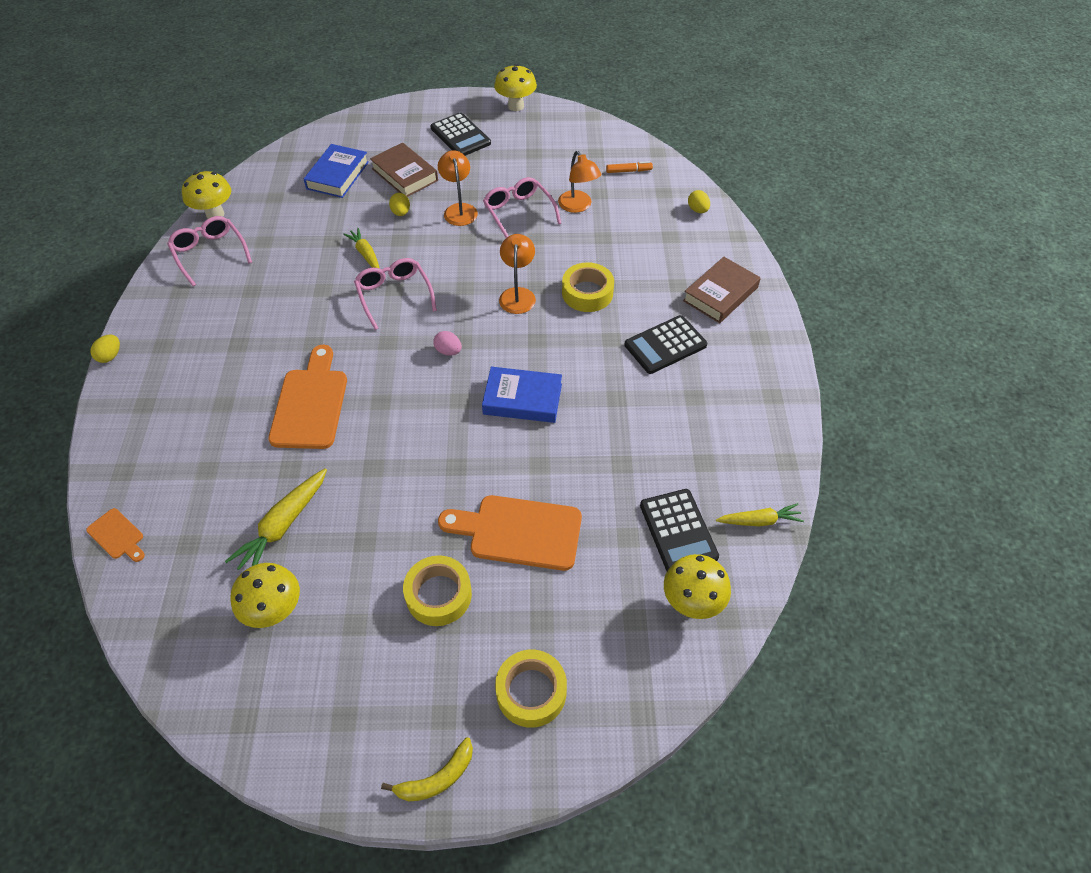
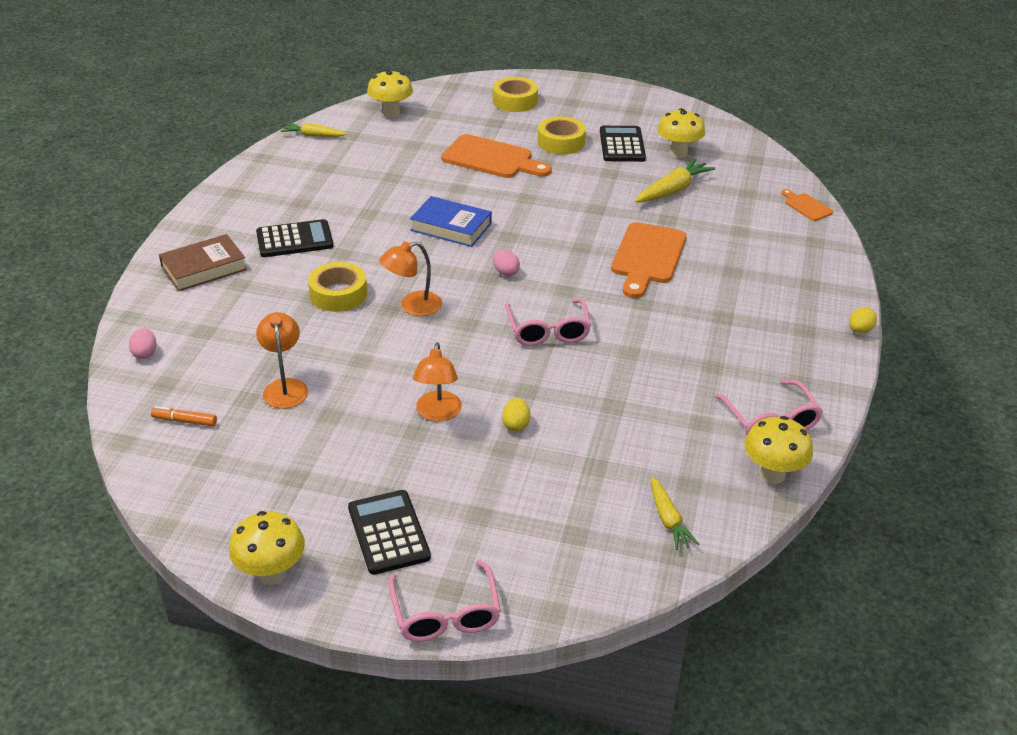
camera: 165 degrees left, 15 degrees down
(337, 175) = (594, 501): blue book -> none
(365, 254) = (572, 381): yellow carrot -> yellow carrot (668, 519)
(405, 174) = (495, 481): brown book -> none
(437, 778) = (582, 86): yellow banana -> none
(518, 213) = (364, 394): pink glasses -> pink glasses (445, 614)
(518, 294) = (412, 306): orange lamp -> orange lamp turned 45 degrees clockwise
(678, 531) = (375, 141): black calculator -> black calculator (622, 145)
(697, 210) = (145, 353): yellow egg -> pink egg

